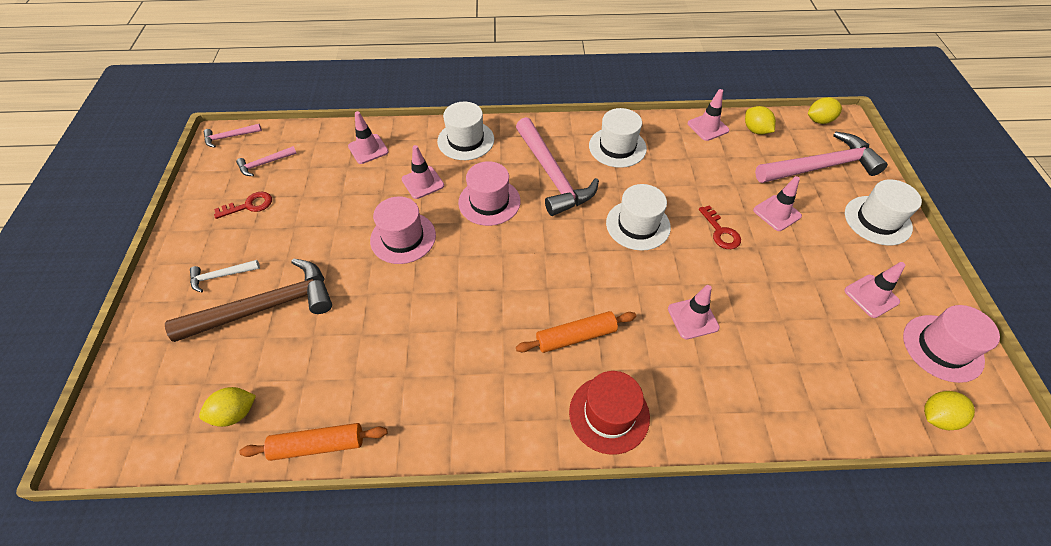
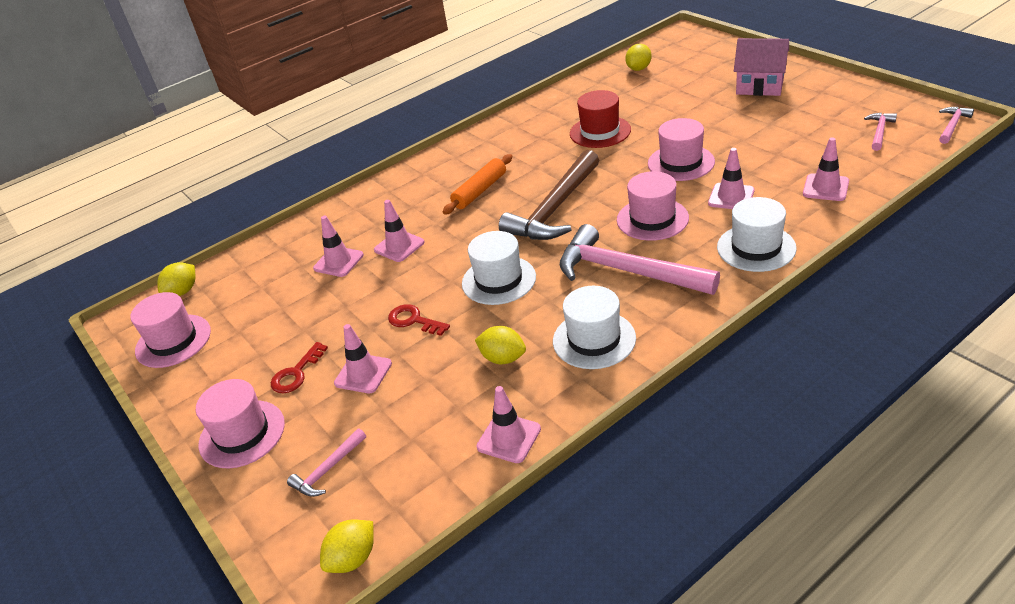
camera: 150 degrees right, 15 degrees down
(221, 276) = (760, 86): white hammer -> pink house
(249, 205) = (826, 112): red key -> red key (296, 373)
(266, 307) = (702, 94): brown hammer -> brown hammer (554, 209)
(318, 445) = (577, 85): orange rolling pin -> none
(609, 414) = (423, 174): red hat -> red hat (600, 132)
(755, 130) = (441, 475): yellow lemon -> yellow lemon (503, 358)
(821, 167) = (327, 470): pink hammer -> pink hammer, size x0.46
(871, 296) = (243, 347): pink traffic cone -> pink traffic cone (338, 262)
(877, 220) = (242, 434): white hat -> pink hat

